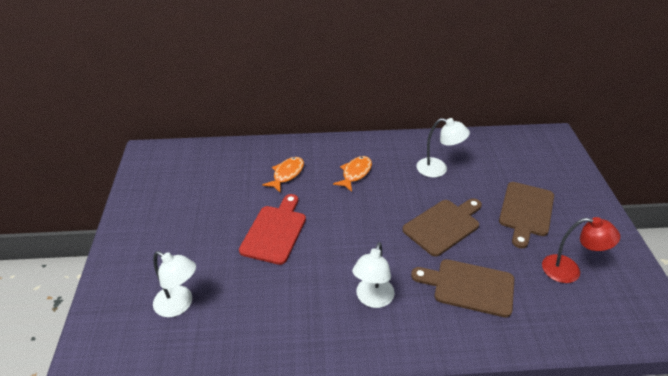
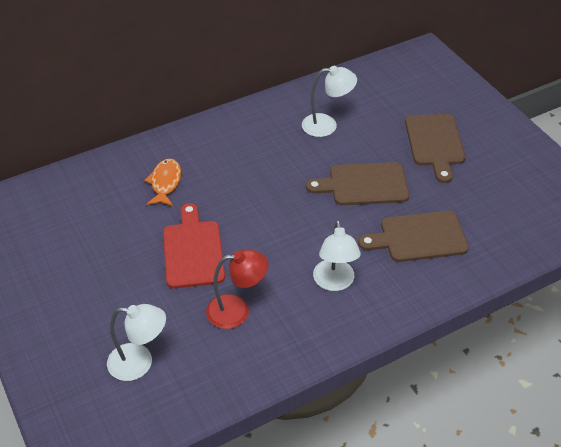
camera: 25 degrees left, 5 degrees up
(355, 173) = (241, 157): orange fish -> none
(443, 225) = (364, 184): brown cutting board -> brown cutting board turned 120 degrees counterclockwise
(569, 270) = (500, 189): red lamp -> red lamp (237, 310)

